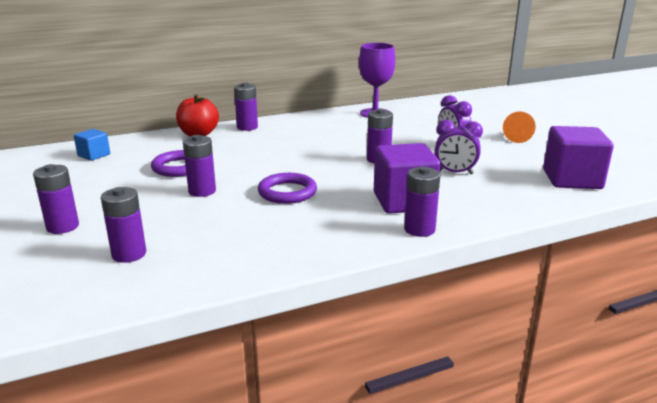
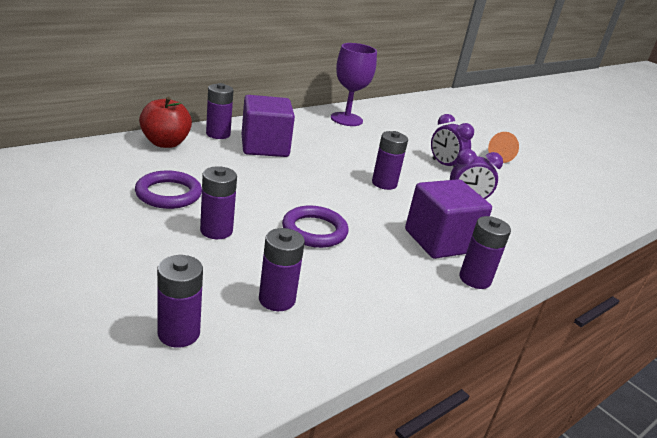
camera: 20 degrees left, 5 degrees up
(62, 227) = (66, 293): purple battery -> purple battery (277, 299)
(94, 155) = (46, 174): blue cube -> none
(572, 179) = (571, 210): purple cube -> purple cube (265, 146)

